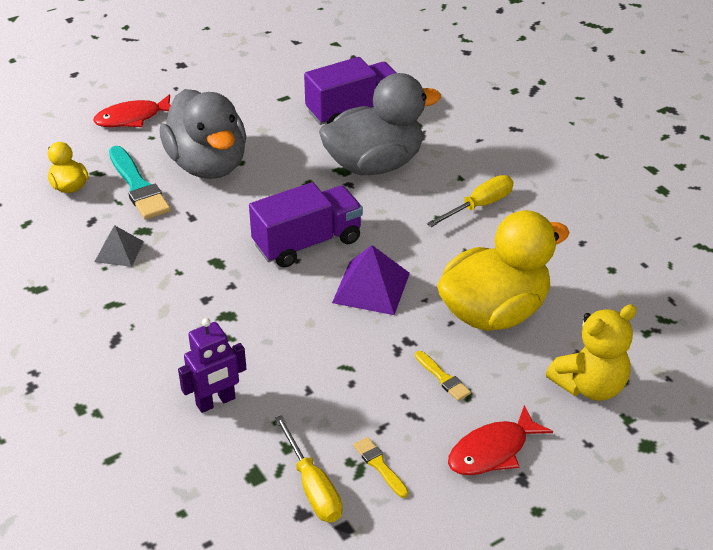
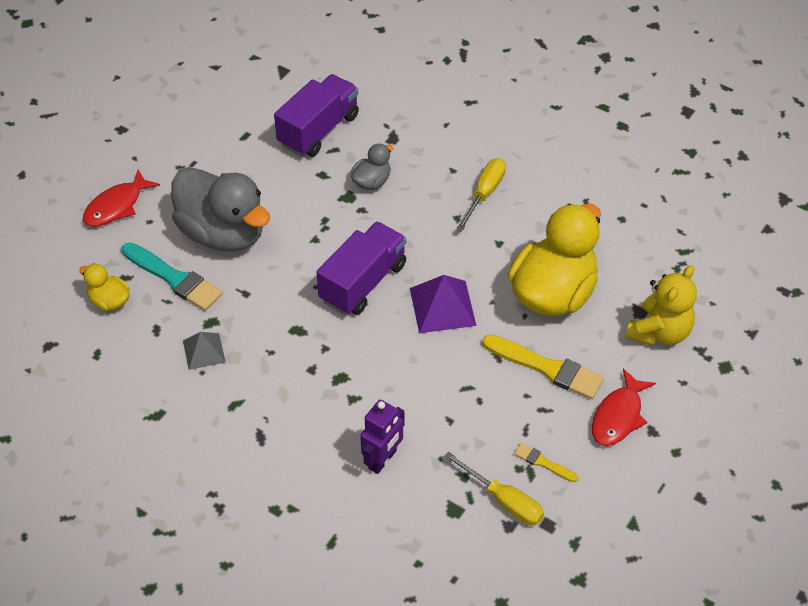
camera: 25 degrees left, 10 degrees up
(374, 164) = (372, 182): grey duck -> grey duck, size x0.46
(443, 378) = (547, 368): yellow brush -> yellow brush, size x1.95

